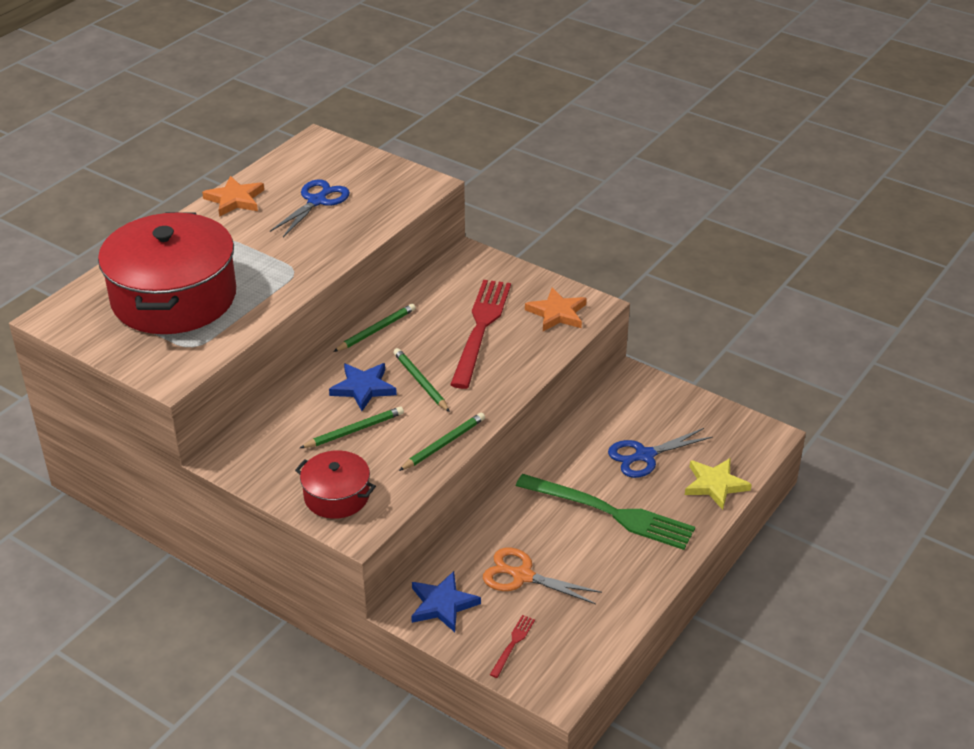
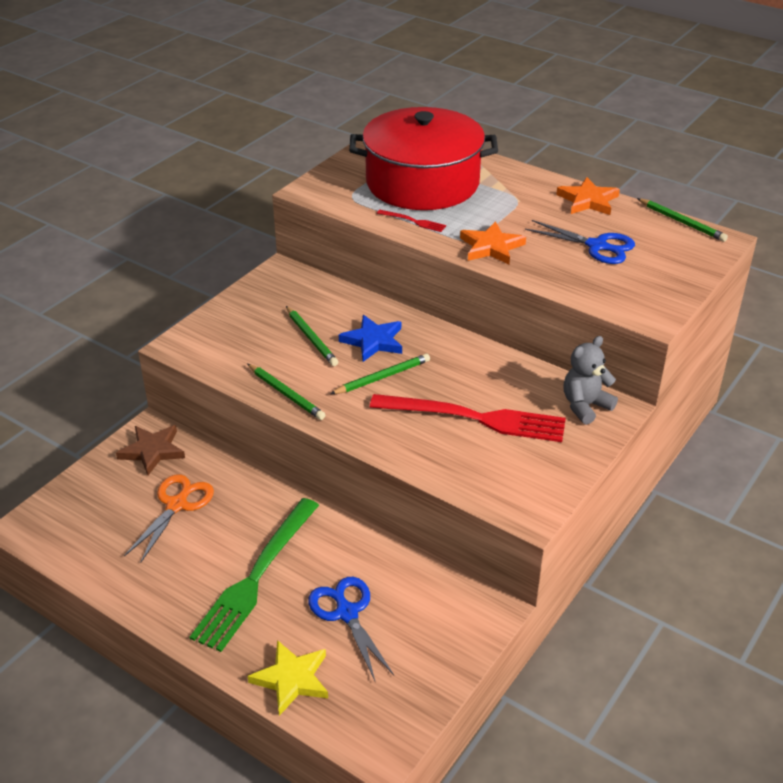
camera: 90 degrees right, 0 degrees up
(336, 496) = (223, 332): red pot -> none
(376, 330) = (466, 346): green pencil -> green pencil (681, 222)
(442, 604) = (152, 451): blue star -> brown star
(465, 270) = (585, 406): none -> grey teddy bear
(513, 644) = (92, 497): red fork -> red fork (413, 221)
(557, 313) = (511, 480): orange star -> orange star (491, 247)

